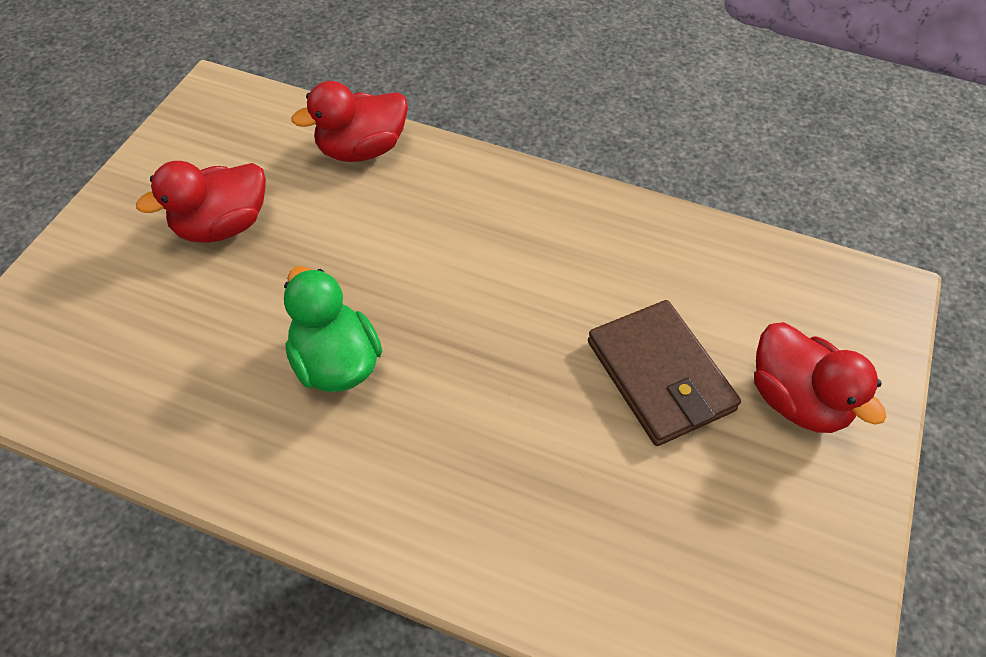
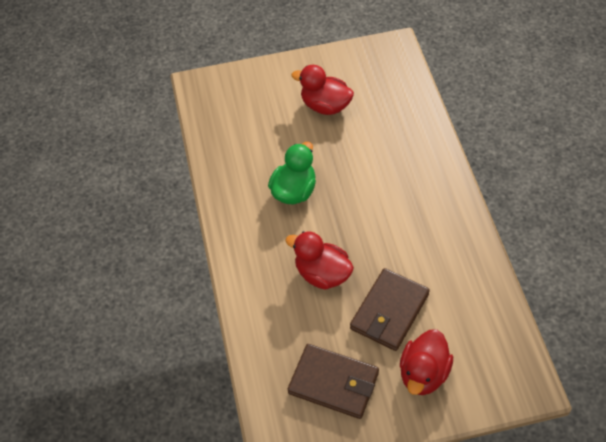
camera: 60 degrees right, 0 degrees up
(361, 149) = (414, 122): red duck -> red duck (322, 274)
(742, 534) = (333, 383): none -> brown wallet

